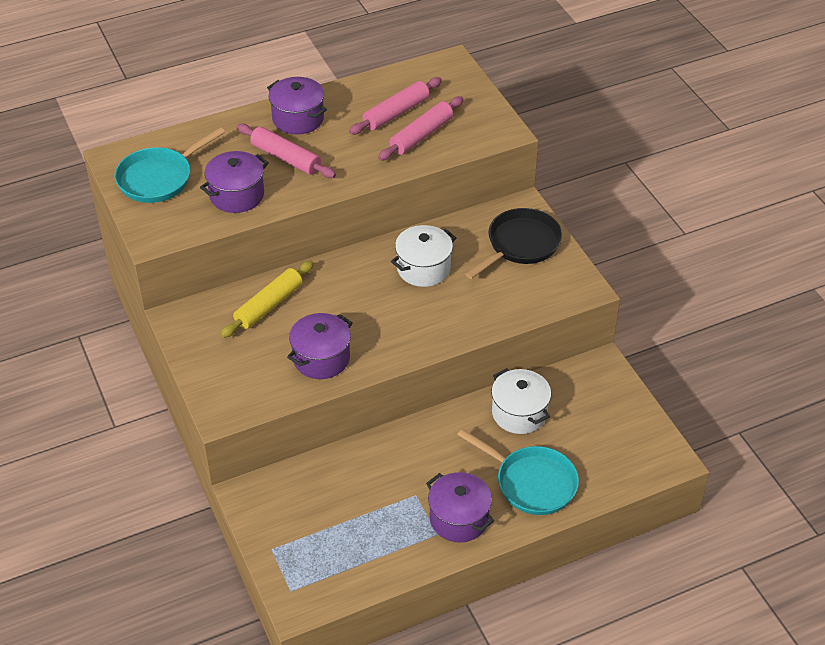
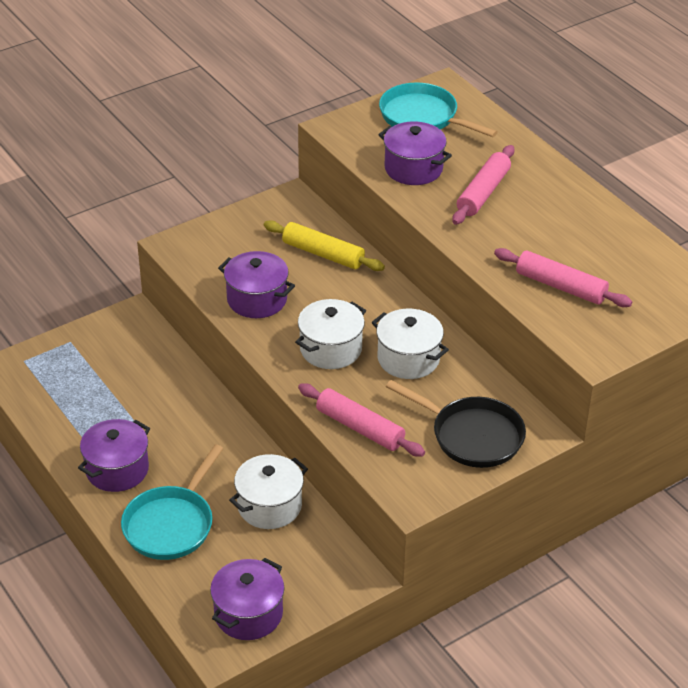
camera: 80 degrees right, 5 degrees down
(298, 119) = (552, 192): purple pot -> purple pot (248, 614)
(396, 113) = (593, 262): pink rolling pin -> pink rolling pin (360, 428)
(400, 315) = (331, 349): none -> white pot

